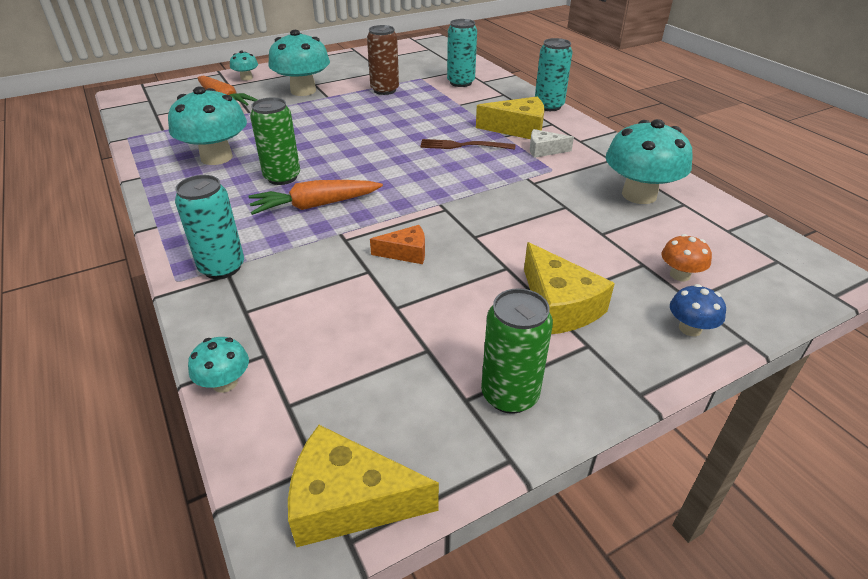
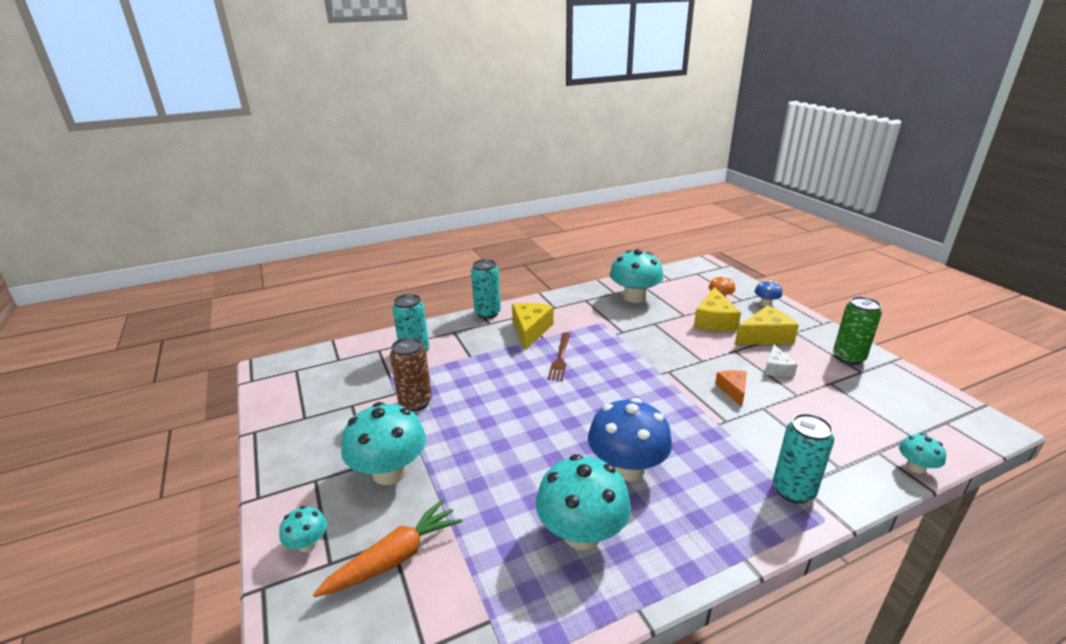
camera: 85 degrees left, 10 degrees down
(282, 177) = (627, 468): green can -> blue mushroom
(316, 205) = (677, 440): orange carrot -> none
(349, 501) = (956, 409): yellow cheese -> yellow cheese (714, 321)
(544, 150) = (570, 323): white cheese -> white cheese (776, 369)

